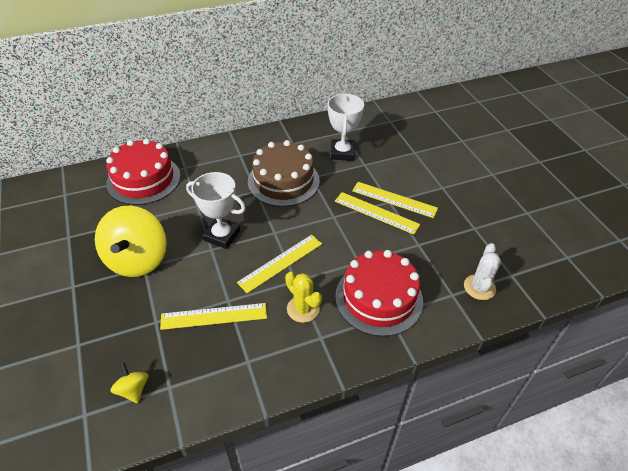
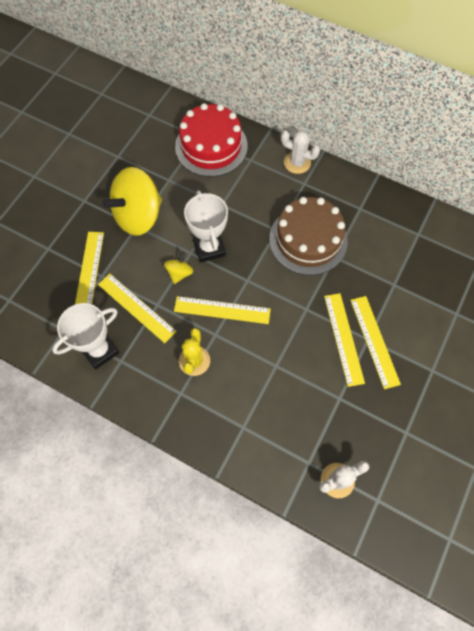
camera: 50 degrees right, 20 degrees up
(133, 389) = (45, 311): yellow spinning top -> yellow spinning top (179, 273)
(141, 328) = (89, 272): none -> yellow ruler
(220, 148) = (297, 163): none -> white cactus
(342, 153) = (390, 255): white trophy -> white trophy (100, 350)
(379, 298) = (253, 407): red cake -> none

